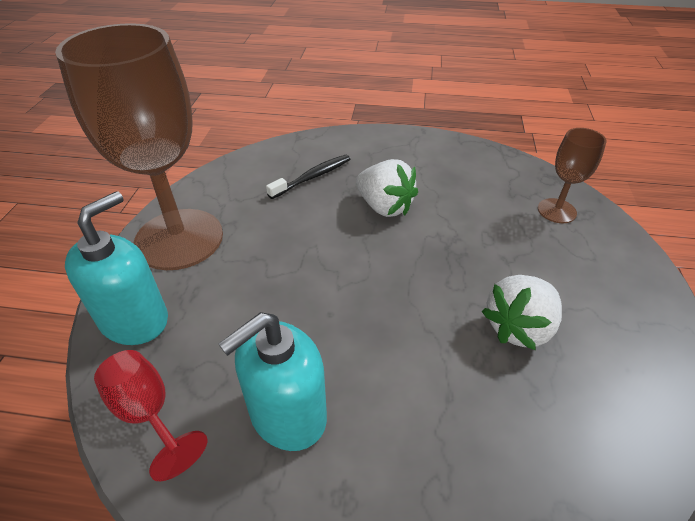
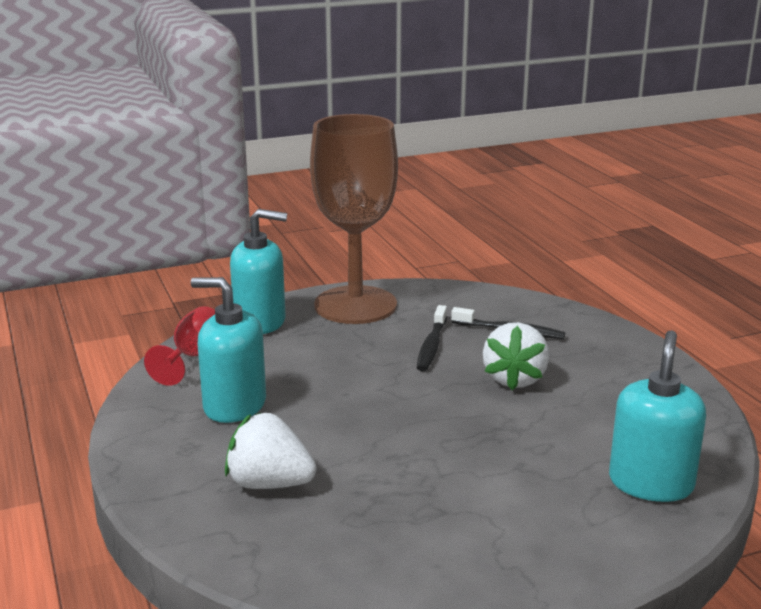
camera: 60 degrees right, 20 degrees down
(296, 226) = (431, 346): none -> black toothbrush
(518, 327) = (427, 490): white strawberry -> white strawberry (269, 484)
(556, 211) = (651, 483): brown goblet -> turquoise soap dispenser

